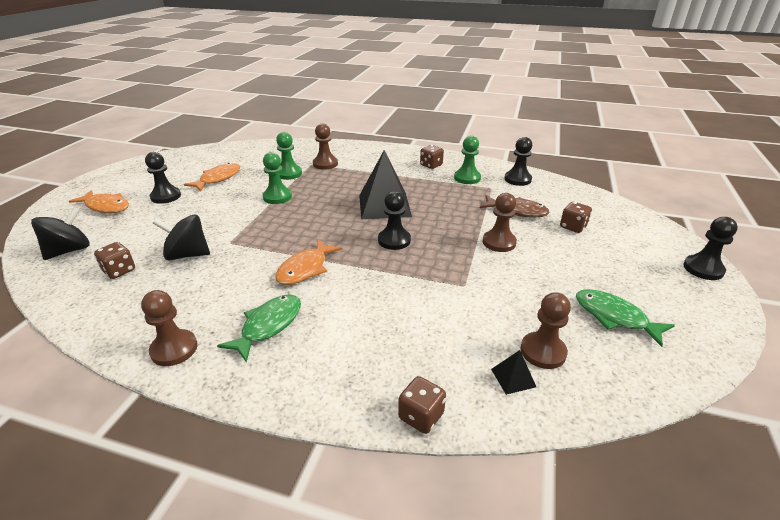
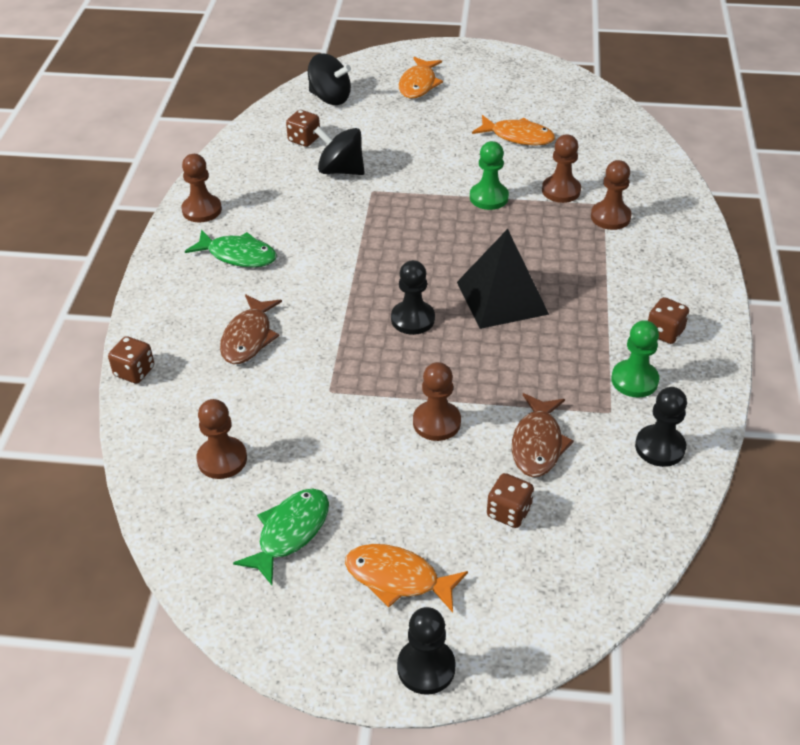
camera: 80 degrees right, 10 degrees up
(166, 196) = (456, 114): black pawn -> none
(187, 255) = (341, 170): black spinning top -> black spinning top turned 60 degrees counterclockwise
(289, 173) = (561, 190): green pawn -> brown pawn
(305, 269) = (334, 258): orange fish -> orange fish (398, 578)
(390, 325) = (249, 337): none -> brown fish
(513, 377) = (183, 434): black pyramid -> none

